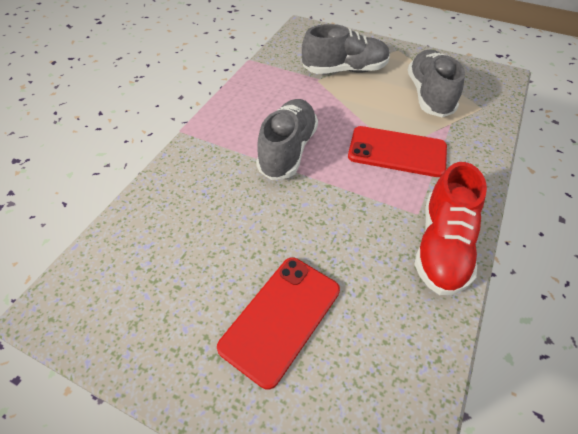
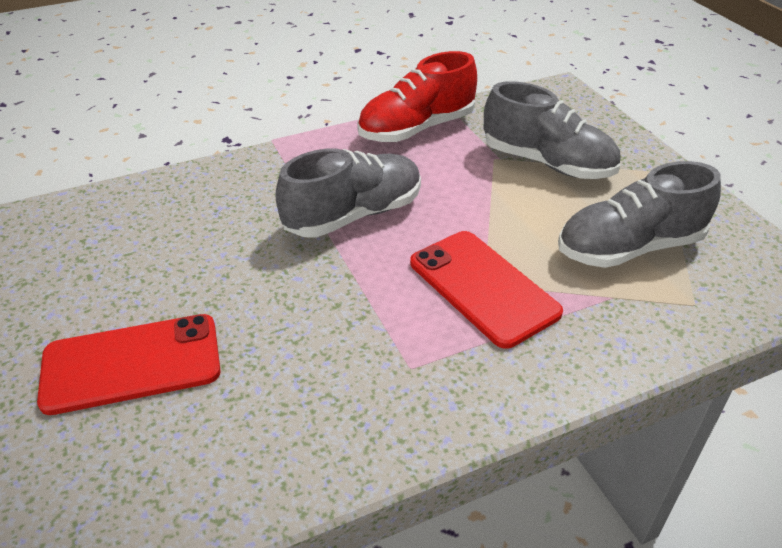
camera: 40 degrees right, 10 degrees down
(429, 95) = (629, 247): grey shoe -> grey shoe turned 150 degrees counterclockwise
(442, 246) = (389, 419): red shoe -> red shoe (416, 129)

